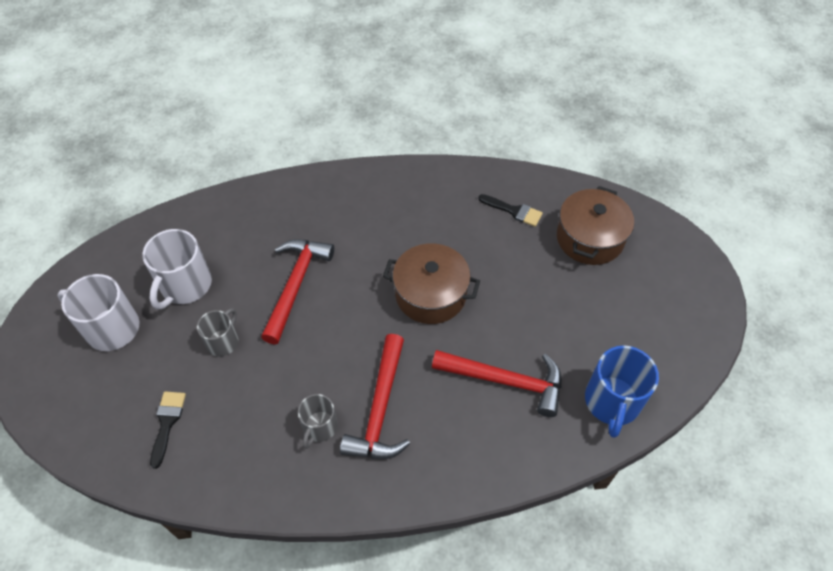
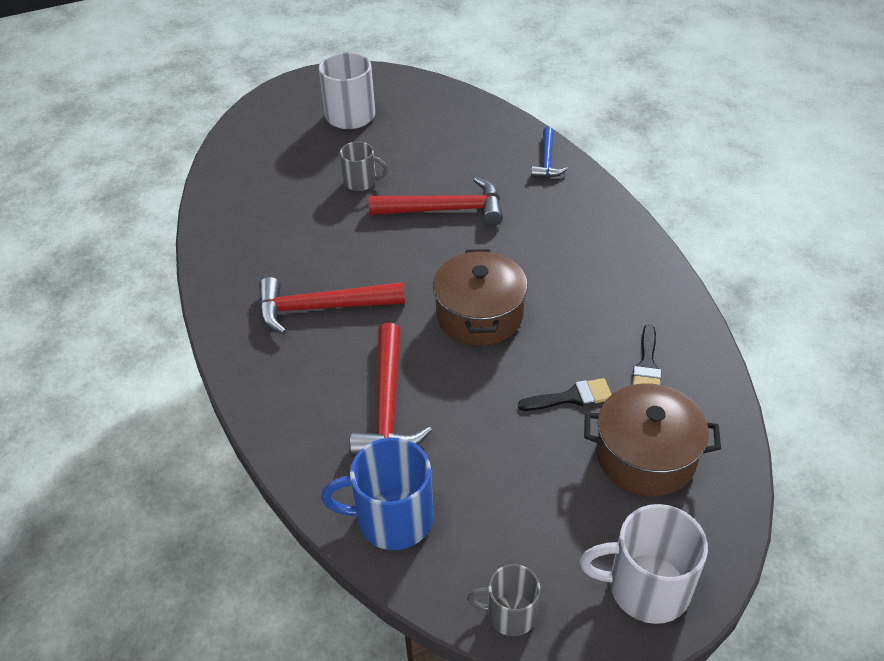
camera: 75 degrees right, 10 degrees down
(167, 423) = (268, 175): black brush -> black brush (571, 397)
(185, 285) = (413, 141): white mug -> white mug (646, 587)
(268, 197) = (547, 160): none -> blue hammer
(319, 427) = (288, 270): grey mug -> grey mug (510, 613)

